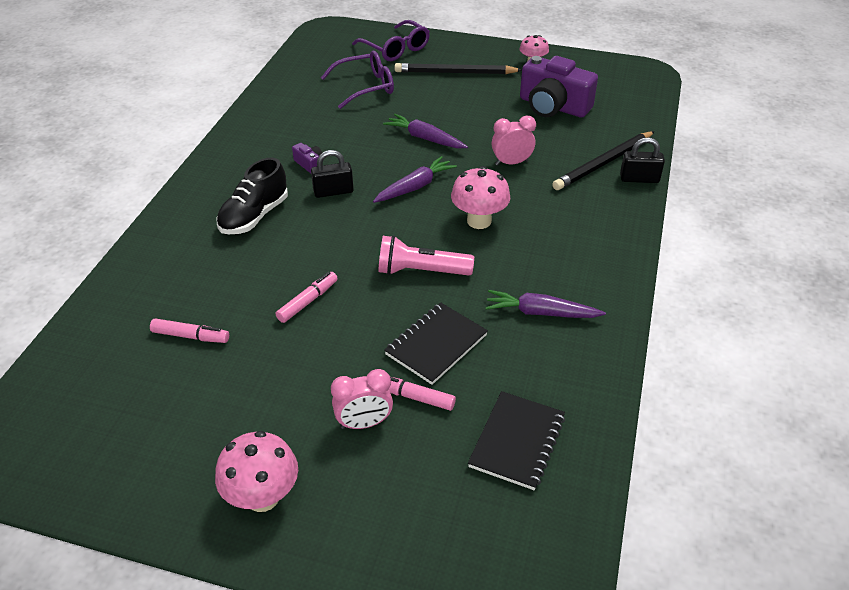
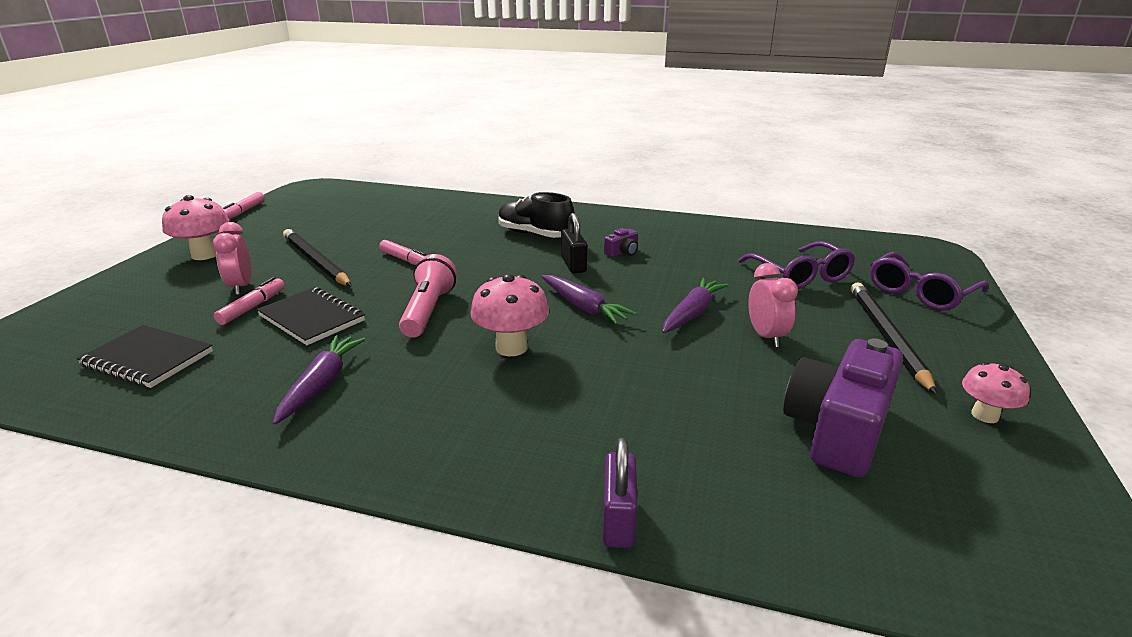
camera: 90 degrees right, 15 degrees down
(191, 336) = (386, 223): pink marker -> pink marker (244, 211)
(511, 163) = (647, 377): pink clock -> pink clock (766, 336)
(604, 163) = (663, 476): black pencil -> black pencil (315, 261)
(639, 179) = (618, 520): black padlock -> purple padlock

